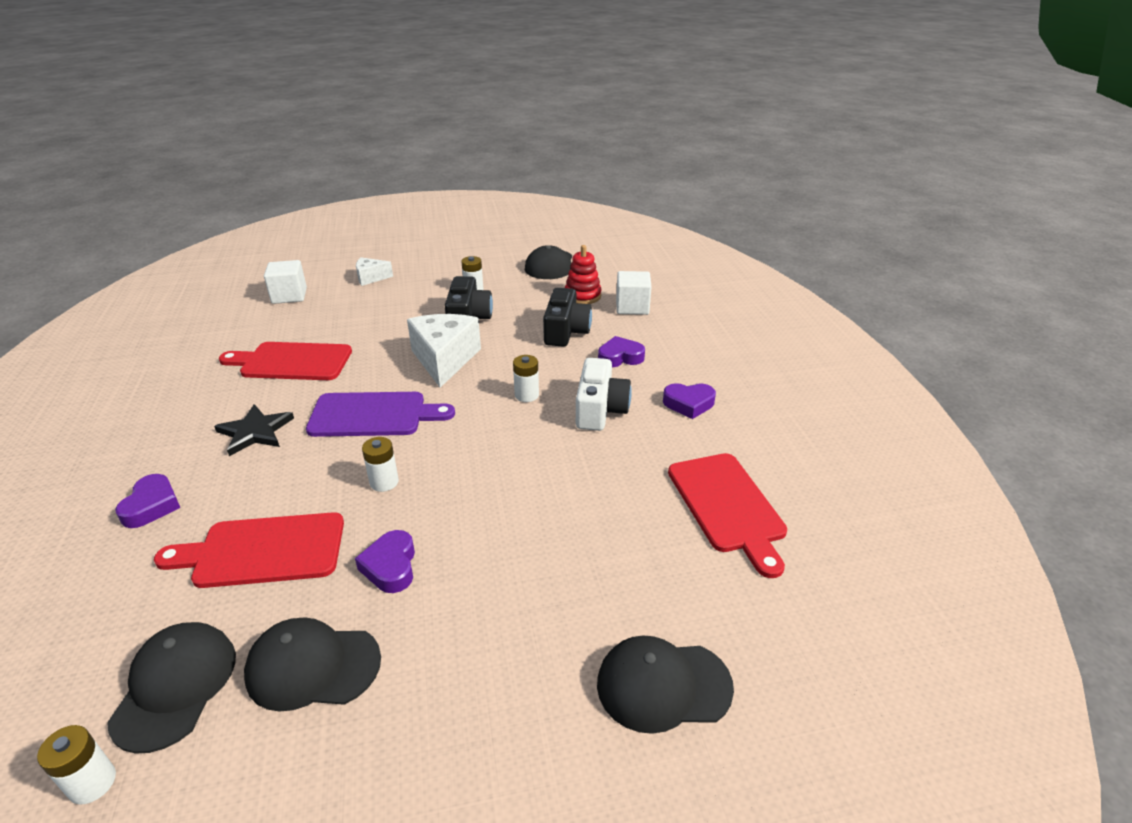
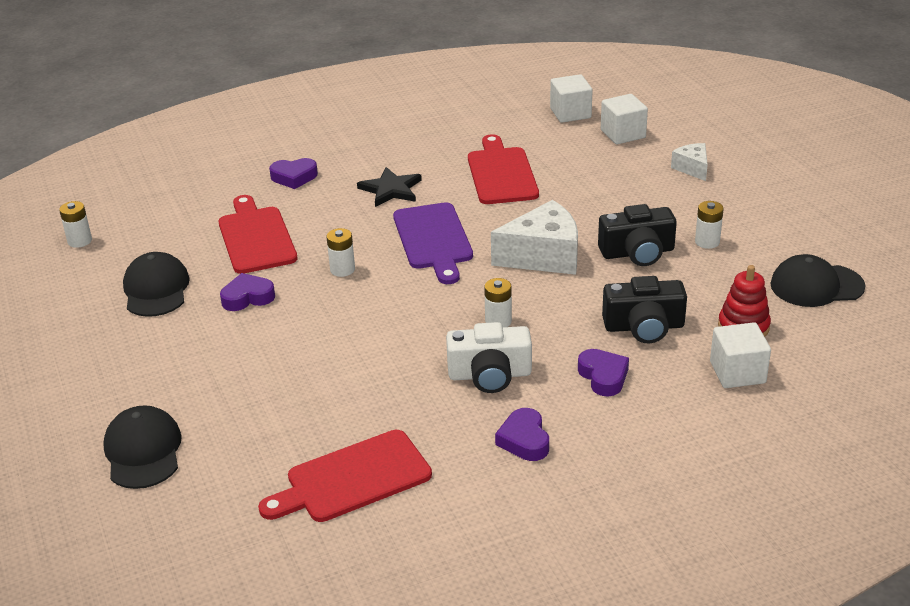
camera: 80 degrees right, 0 degrees up
(175, 686) = (140, 244): black cap -> none
(226, 313) = (570, 113): none -> white cube

